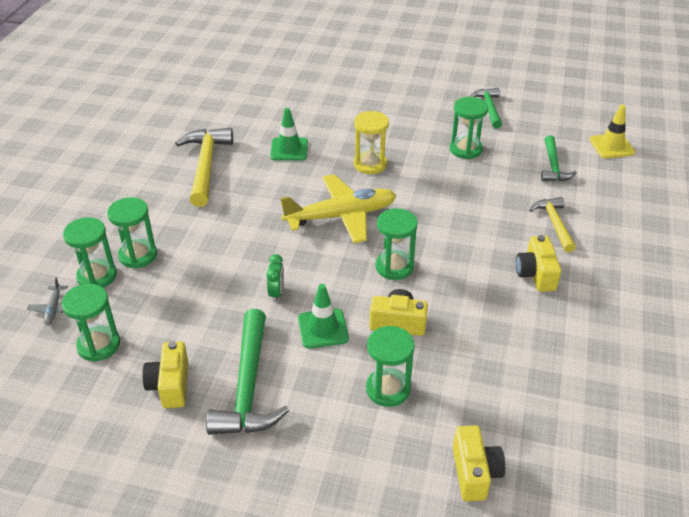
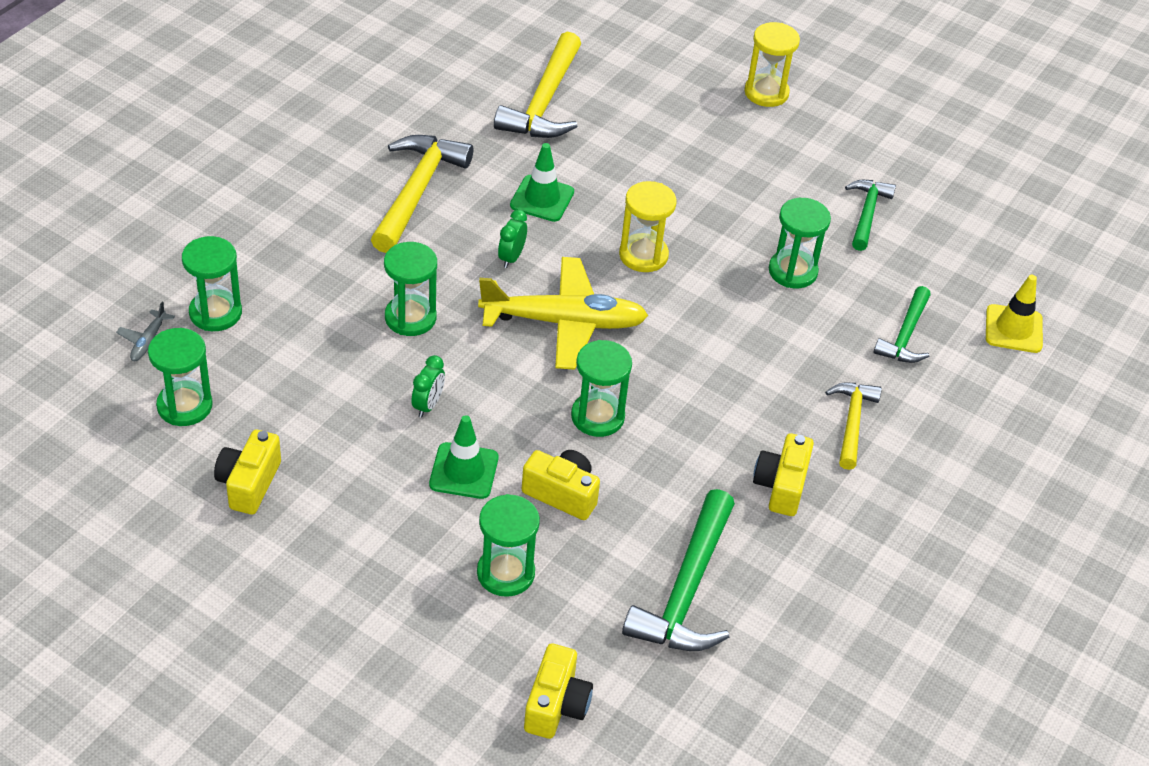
camera: 15 degrees right, 5 degrees up
(138, 255) = (276, 299): green hourglass -> green hourglass (410, 318)
(248, 386) = (339, 515): green hammer -> green hammer (686, 590)
(263, 97) = (544, 102): none -> yellow hammer
(287, 187) = (511, 257): none -> green clock
(393, 62) = (766, 93): none -> yellow hourglass

